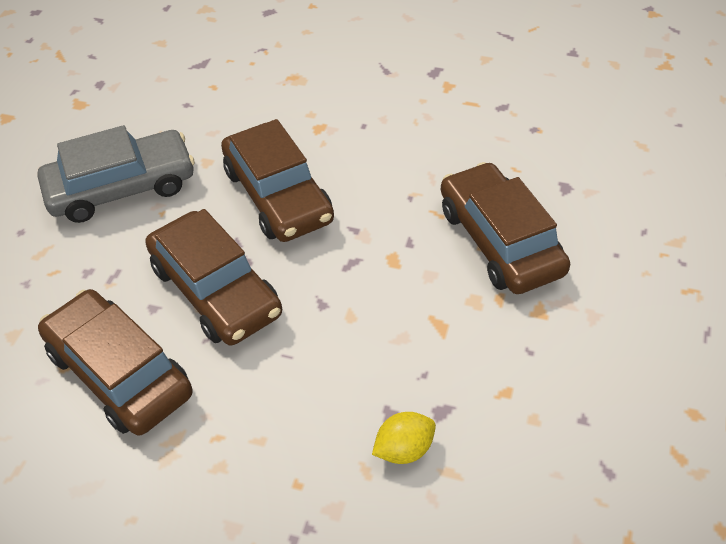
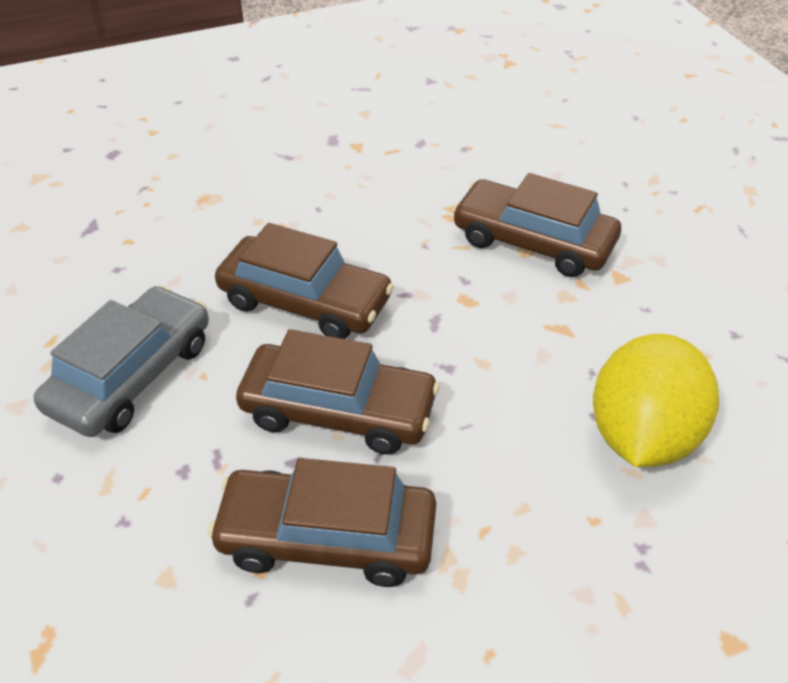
camera: 40 degrees left, 5 degrees down
(404, 449) = (643, 436): yellow lemon -> yellow lemon, size x2.25

